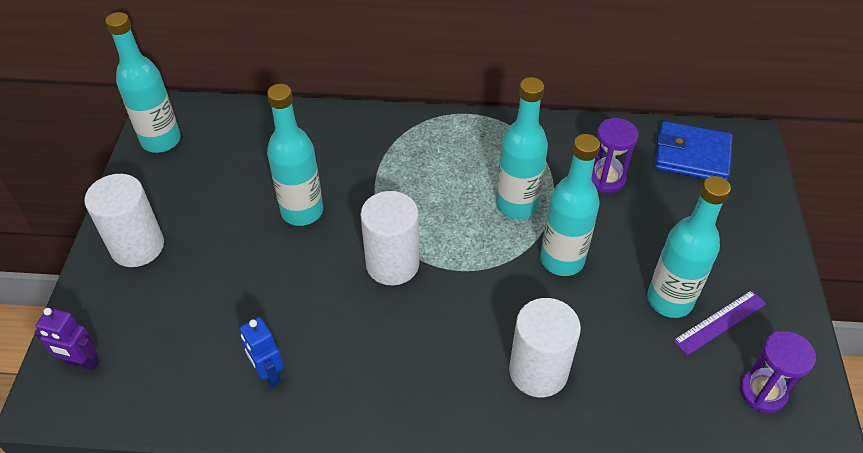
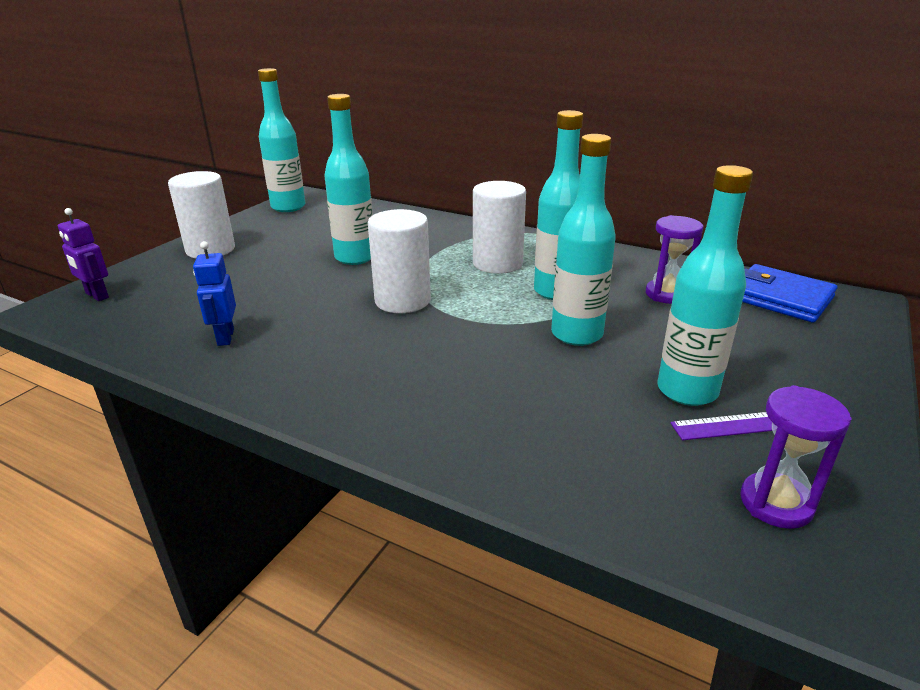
camera: 25 degrees right, 20 degrees down
(538, 371) = (485, 404): white cylinder -> white cylinder (497, 263)

